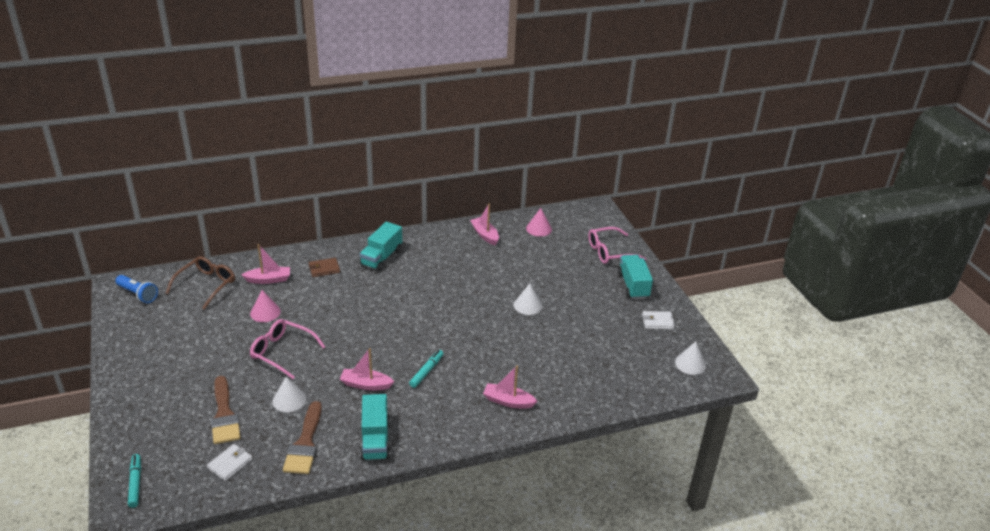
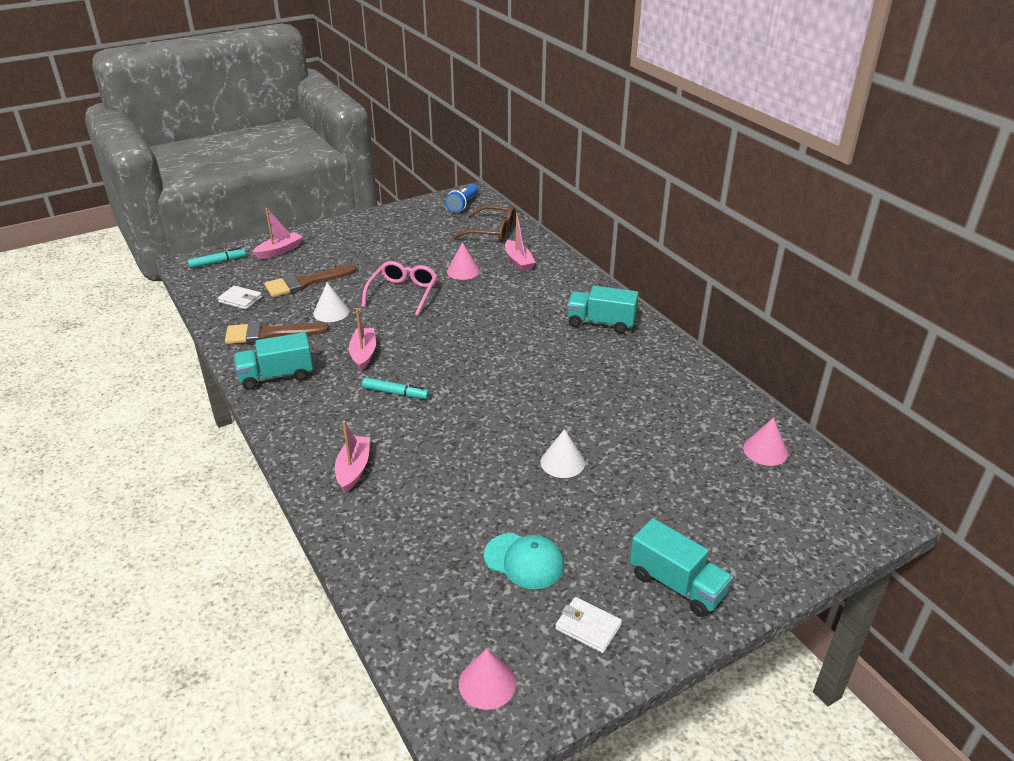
camera: 80 degrees right, 0 degrees up
(324, 269) = (555, 289): brown wallet -> none
(485, 235) = (708, 398): pink boat -> pink boat (279, 251)
(608, 336) = (524, 561): none -> turquoise cap
(610, 252) = (759, 544): pink glasses -> none
(633, 285) = (677, 584): turquoise truck -> turquoise truck turned 60 degrees clockwise
(657, 322) = (588, 627): white wallet -> white wallet turned 45 degrees counterclockwise
(690, 364) = (487, 683): white cone -> pink cone

